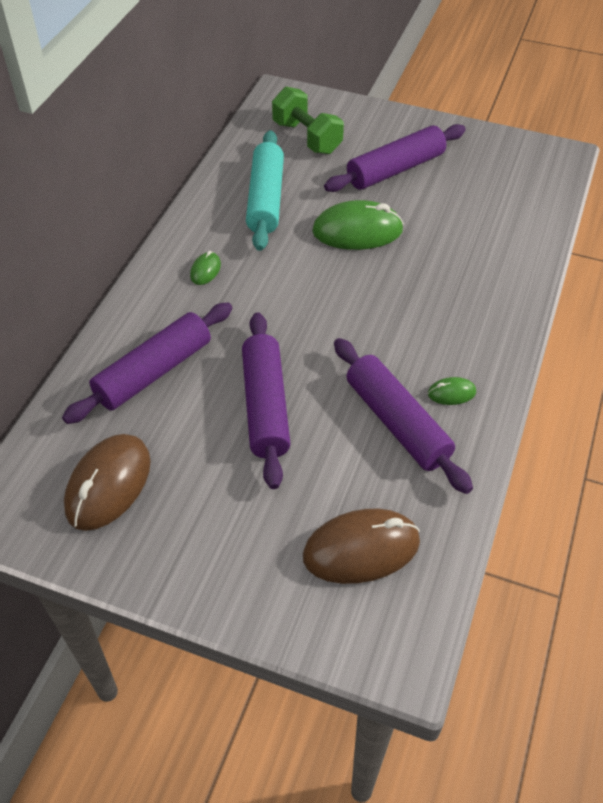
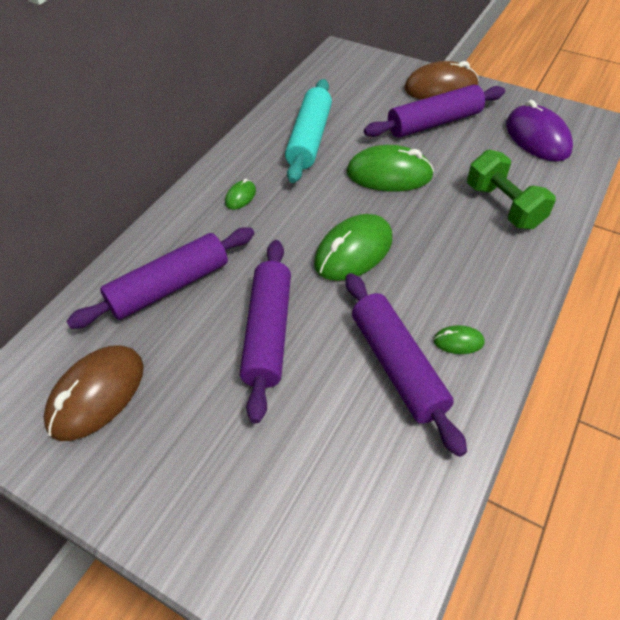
camera: 10 degrees right, 0 degrees up
(307, 137) = (357, 89): green dumbbell -> green dumbbell (503, 206)
(335, 316) = (353, 251): none -> green mouse
(361, 549) = (336, 502): brown mouse -> brown mouse (440, 88)
(504, 177) = (537, 138): none -> purple mouse

